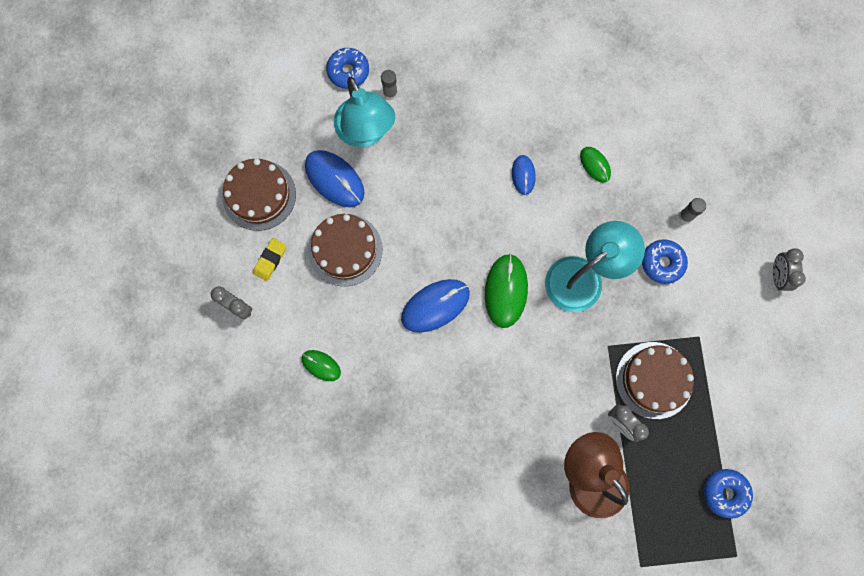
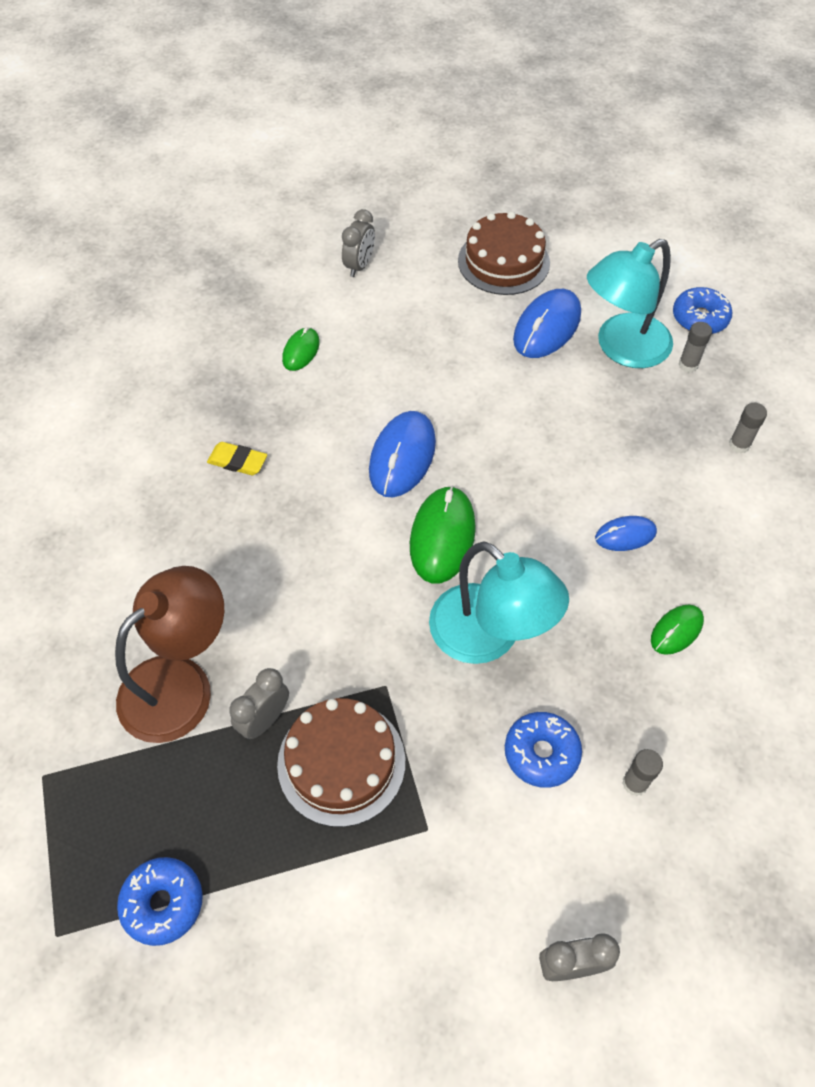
camera: 80 degrees right, 20 degrees down
(270, 260) = (424, 284): yellow eraser -> yellow eraser (237, 461)
(345, 250) = (456, 351): brown cake -> none
(435, 306) = (402, 456): blue mouse -> blue mouse turned 60 degrees clockwise
(465, 83) = (739, 445): none -> grey glue stick
(506, 291) = (442, 536): green mouse -> green mouse turned 75 degrees counterclockwise

